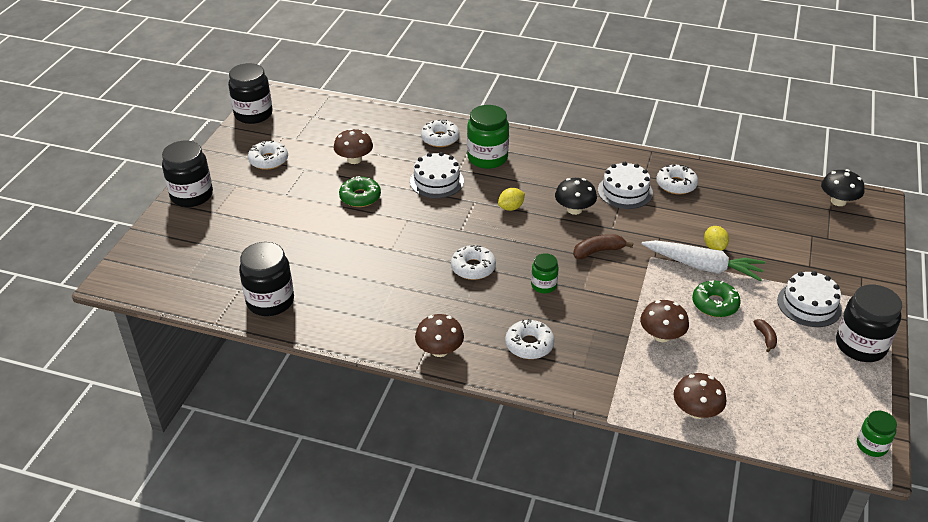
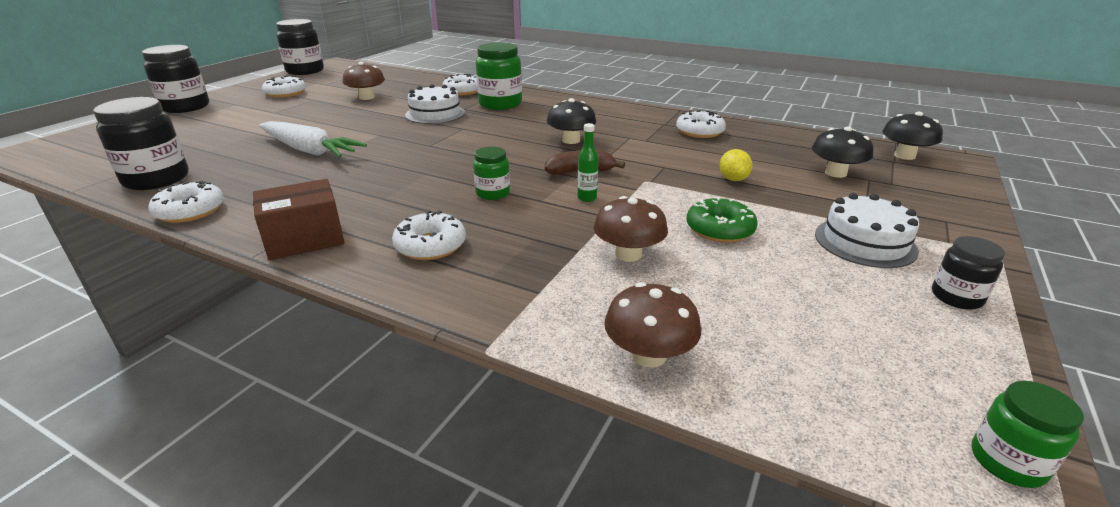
camera: 10 degrees right, 10 degrees down
(360, 197) = (346, 118): green donut -> none
(439, 350) = (305, 239): brown mushroom -> brown box
(473, 268) = (418, 172): white donut -> white donut (190, 211)
(511, 208) = (499, 134): yellow lemon -> none
(614, 282) = (587, 198): none -> green bottle
(625, 191) = (637, 132): white cake -> none
(703, 266) = (713, 194): white carrot -> white carrot (309, 150)
(765, 338) = (791, 272): brown banana -> none
(788, 230) = (835, 173): none -> black mushroom
(860, 346) = (956, 297): black jar -> black jar, size x0.55

